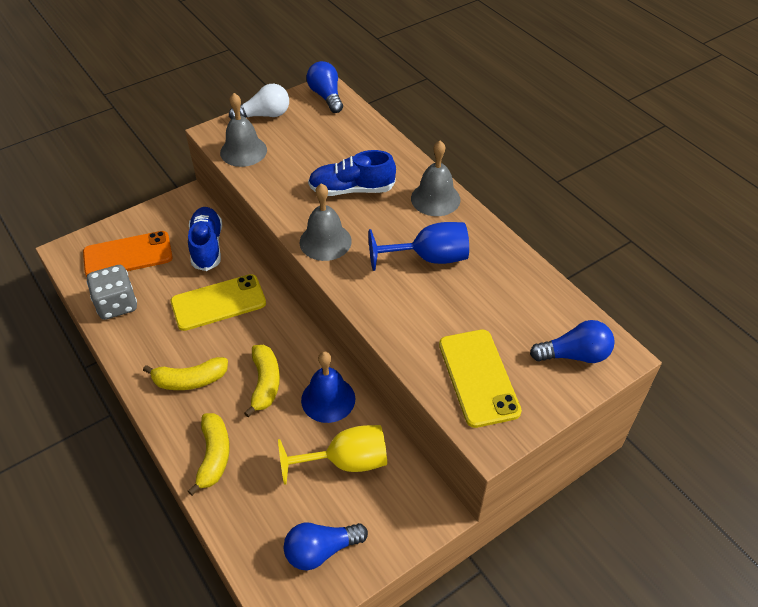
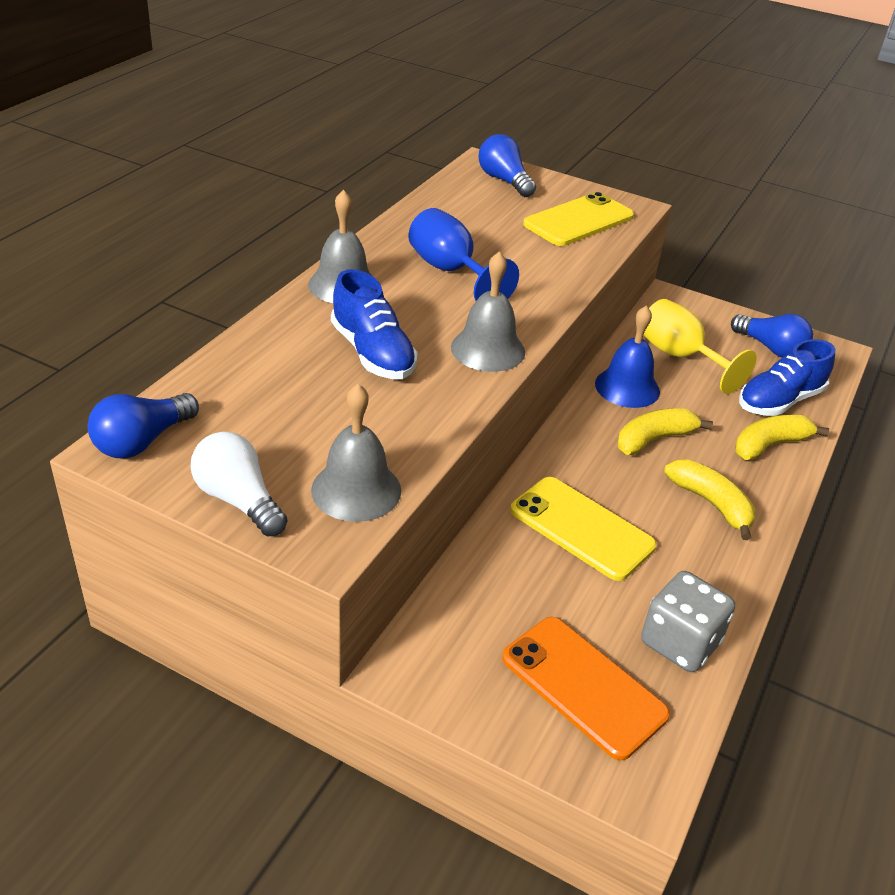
camera: 120 degrees left, 10 degrees down
(207, 246) = (491, 589): blue shoe -> blue shoe (779, 401)

